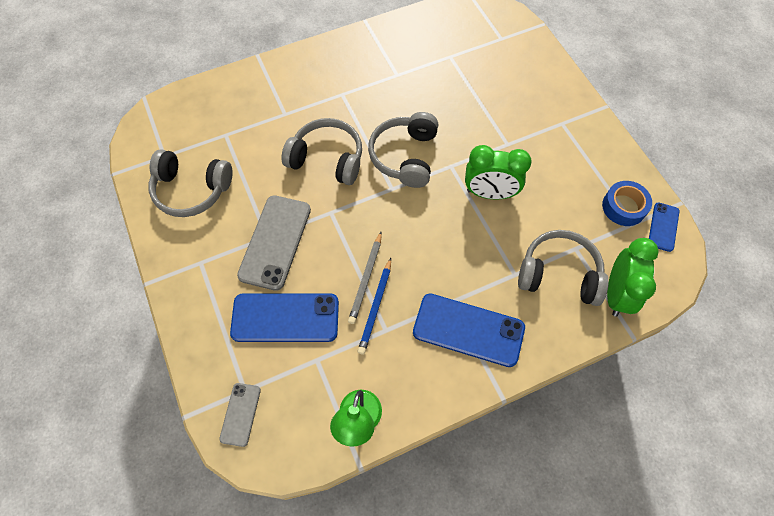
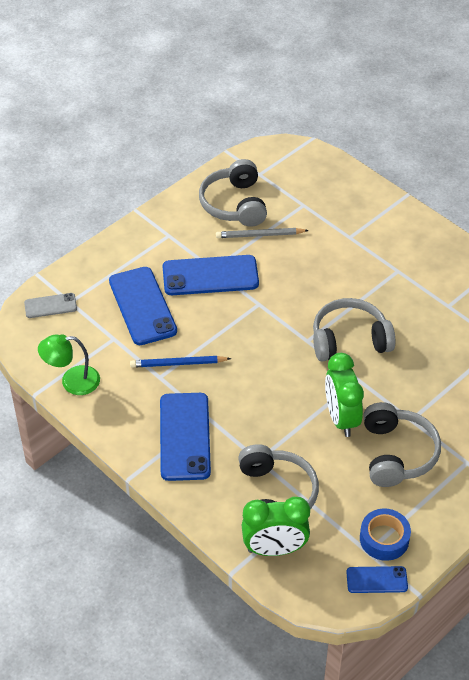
camera: 70 degrees right, 15 degrees down
(275, 242) = (210, 276): grey phone -> blue phone
(327, 159) = (315, 283): grey headphones -> grey headphones (397, 453)
(366, 279) = (203, 349): grey pencil -> grey pencil (260, 235)

